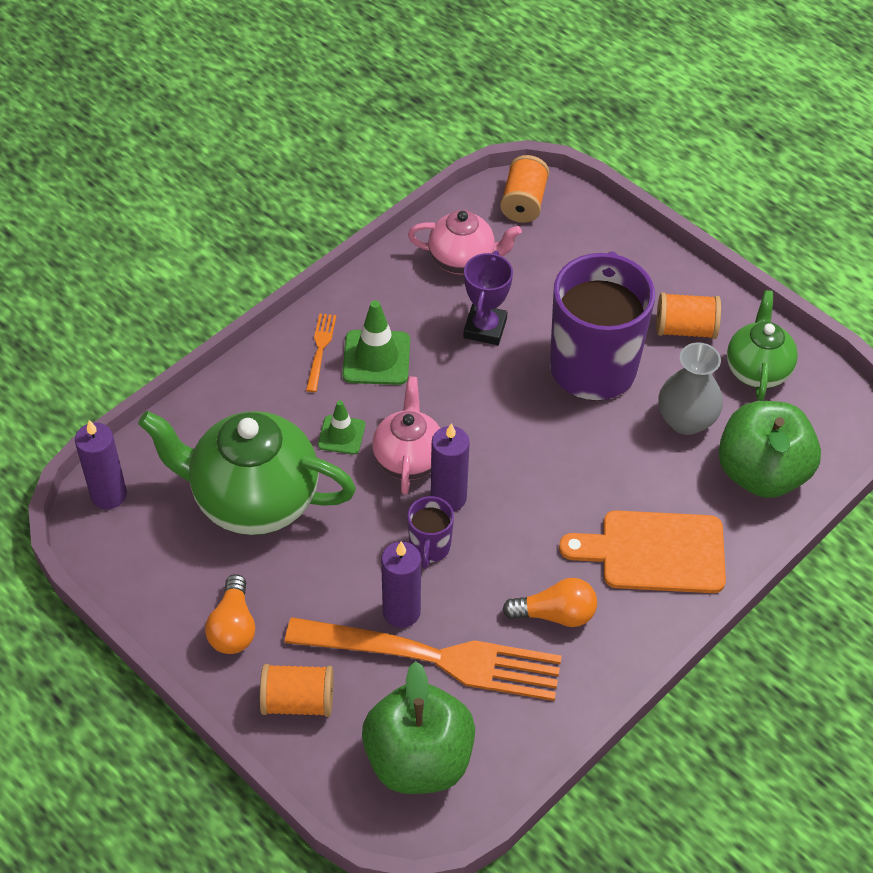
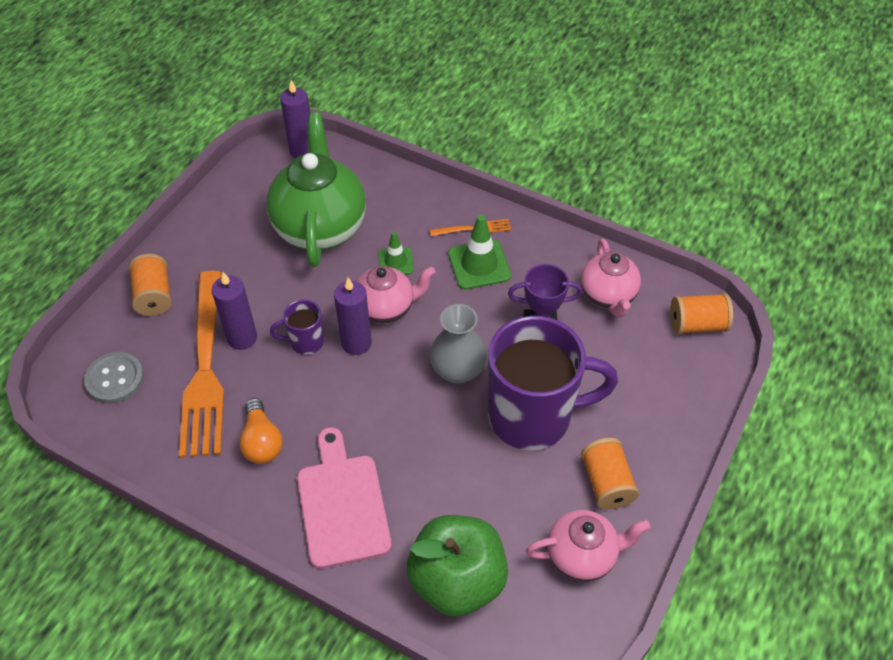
camera: 75 degrees right, 0 degrees up
(233, 627) = (209, 244): orange light bulb -> none
(418, 760) = (115, 379): green apple -> grey button
(654, 552) = (342, 504): orange cutting board -> pink cutting board
(686, 420) = (497, 503): grey vase -> grey vase (457, 370)
(757, 370) = (582, 556): green teapot -> pink teapot

